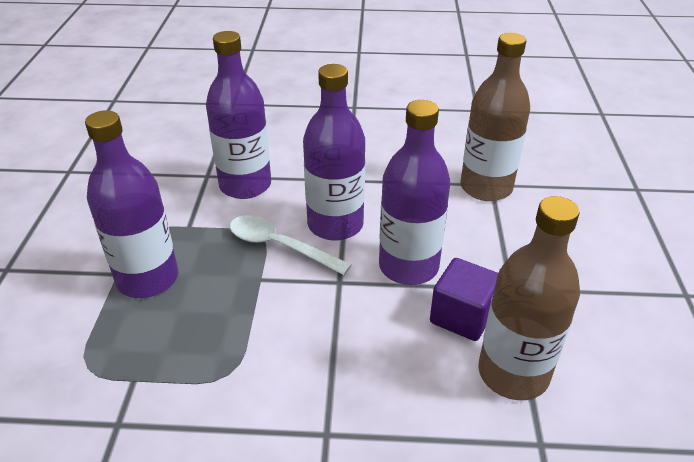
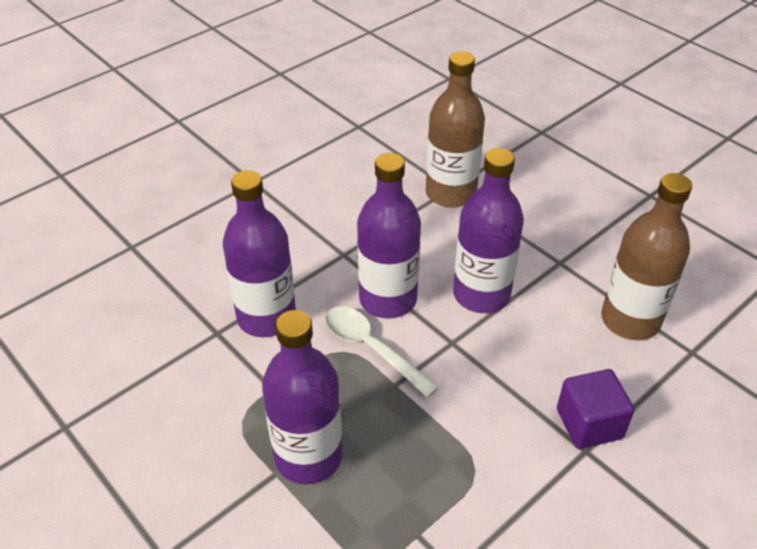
camera: 45 degrees left, 5 degrees up
(279, 246) = (371, 348): white spoon -> white spoon turned 60 degrees clockwise
(462, 316) = (558, 305): purple cube -> purple cube (589, 424)

